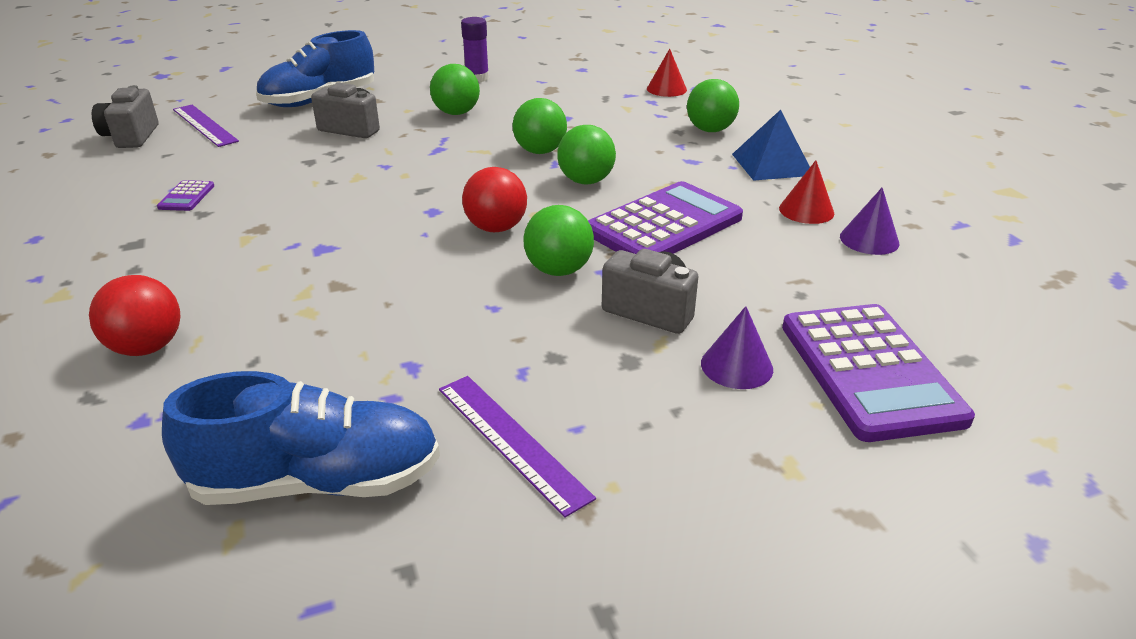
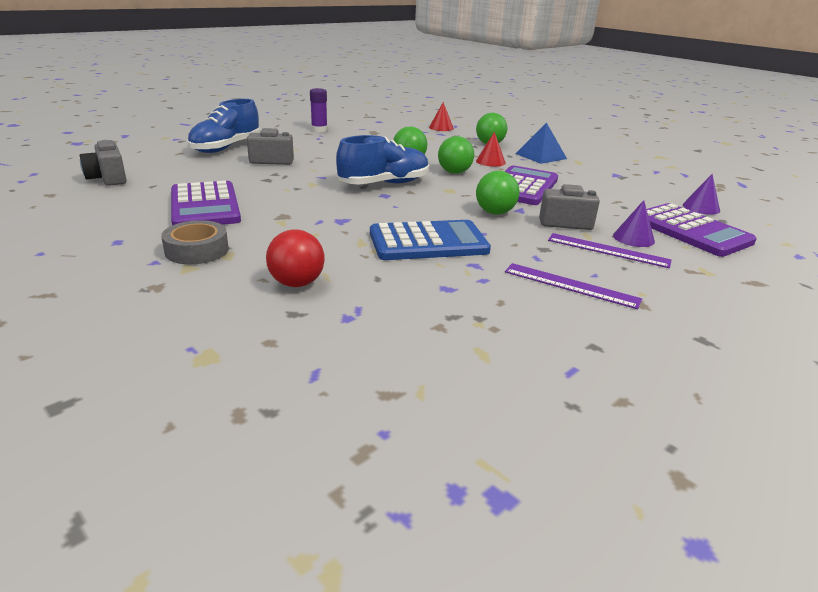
camera: 25 degrees left, 5 degrees down
(99, 268) = (197, 250): none -> grey tape
(186, 197) = (205, 206): purple calculator -> purple calculator, size x2.41
(204, 125) = (158, 167): purple ruler -> purple ruler (608, 250)
(317, 482) = (495, 322): blue shoe -> blue shoe (384, 184)
(394, 310) = (428, 242): none -> blue calculator
(456, 113) = (331, 147): green ball -> none
(496, 228) = (434, 198): red ball -> none
(806, 210) = (582, 173): red cone -> red cone (490, 161)
(869, 240) = (626, 182): purple cone -> purple cone (701, 207)

